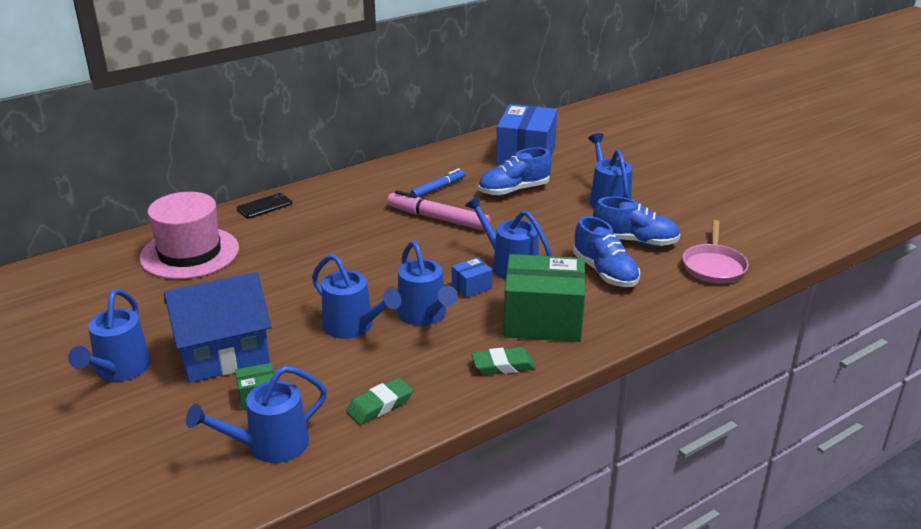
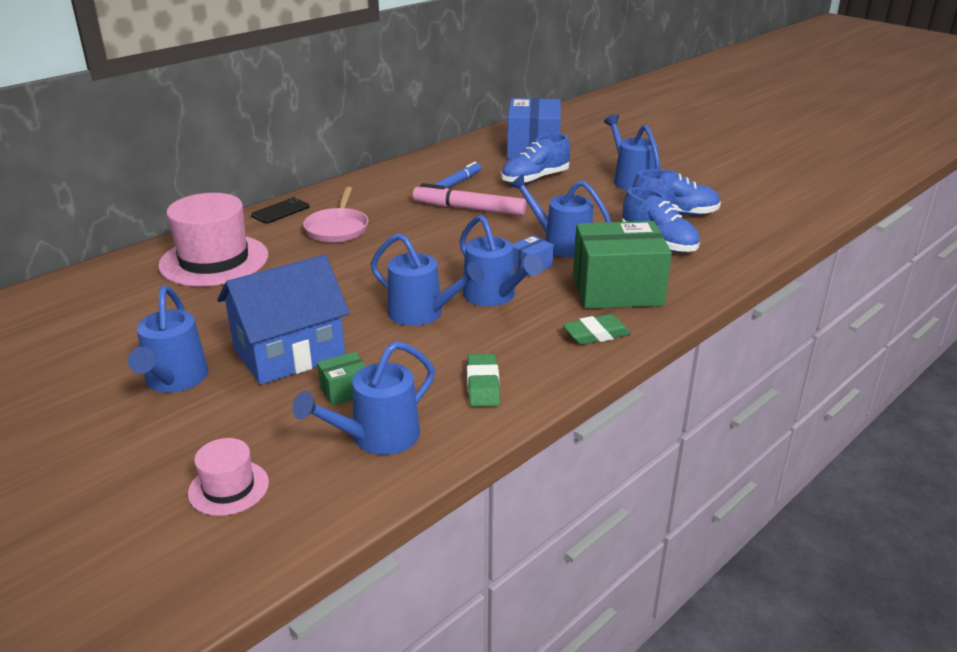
camera: 10 degrees left, 0 degrees up
(132, 477) = (228, 488): none -> pink hat
(380, 405) = (483, 385): green eraser -> green eraser turned 45 degrees counterclockwise
(713, 266) = (760, 228): pink pan -> pink pan (337, 228)

